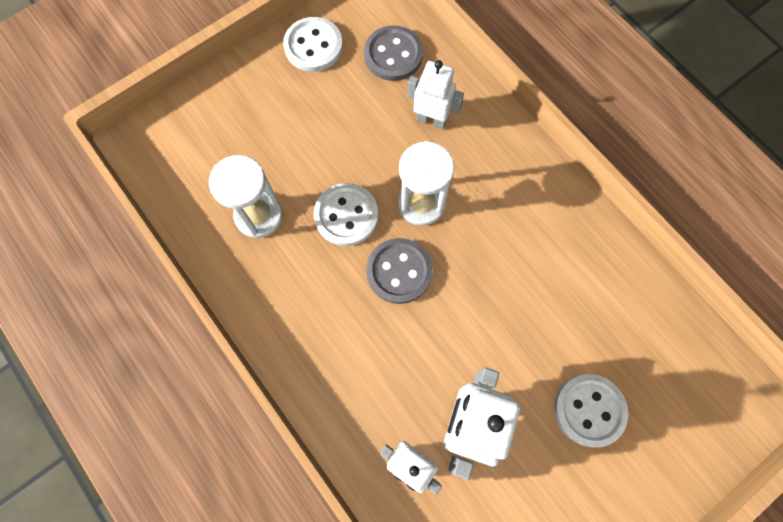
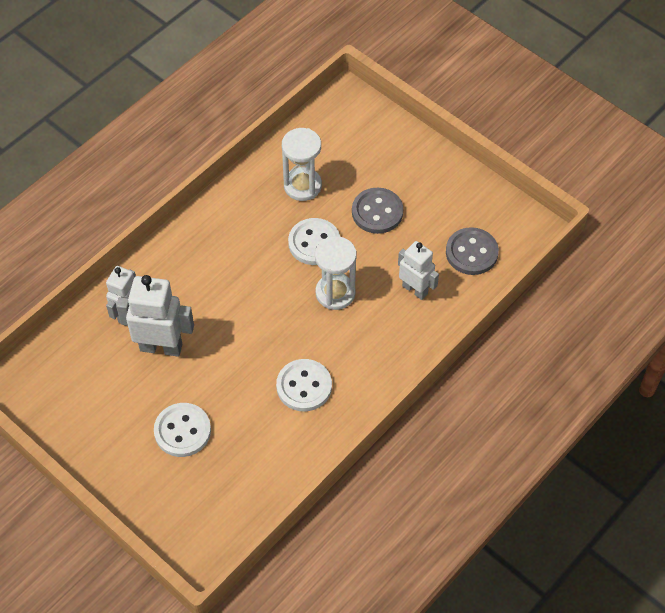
camera: 80 degrees right, 15 degrees down
(313, 46) = (464, 194): white button -> white button (304, 386)
(399, 271) = (274, 286): grey button -> grey button (377, 212)
(431, 119) = (415, 290): white robot -> white robot turned 60 degrees counterclockwise

